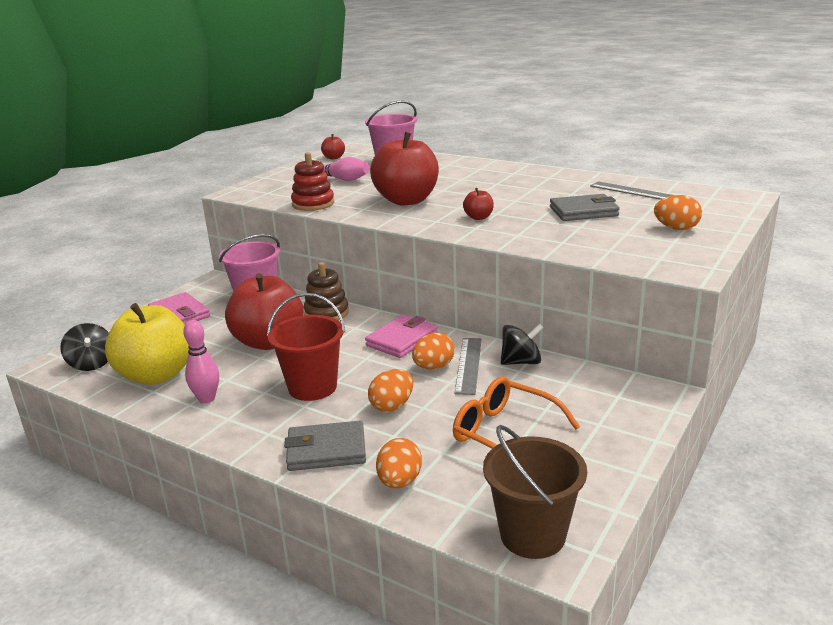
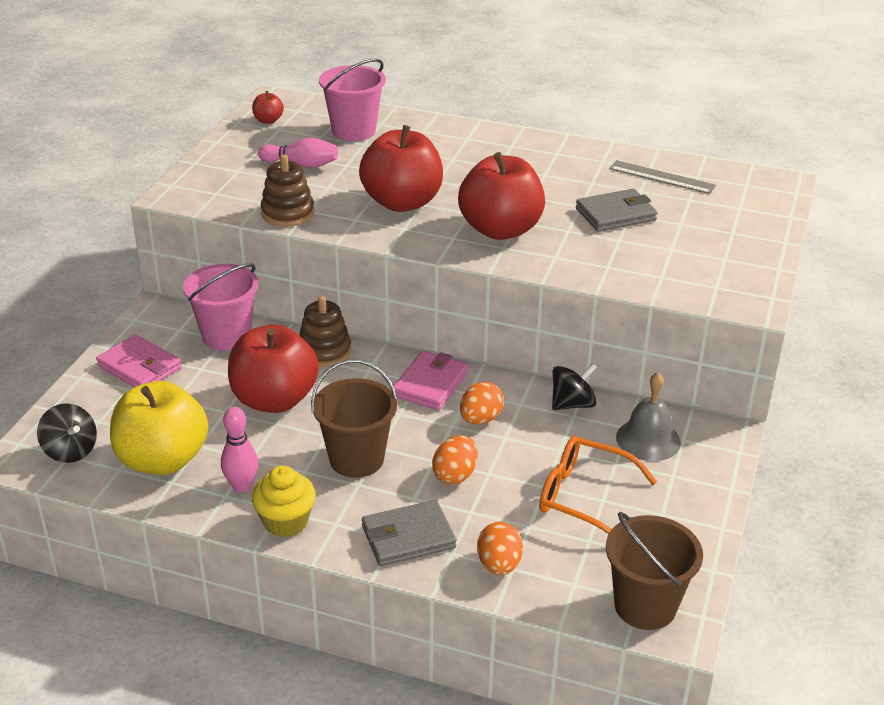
camera: 15 degrees left, 10 degrees up
(227, 428) = (286, 522): none -> yellow cupcake
(312, 387) = (356, 459): red bucket -> brown bucket
(313, 204) = (287, 213): red stacking toy -> brown stacking toy
(469, 365) = (517, 413): grey ruler -> none
(478, 217) = (500, 230): red apple -> red apple, size x2.38
(583, 393) = (648, 439): none -> grey bell
(676, 228) = (722, 239): orange egg -> none

